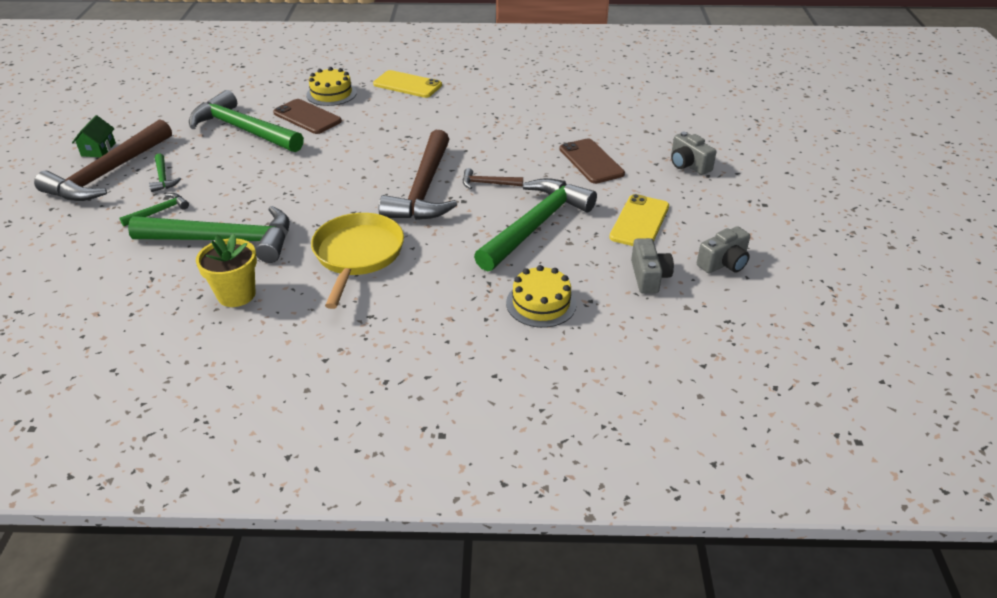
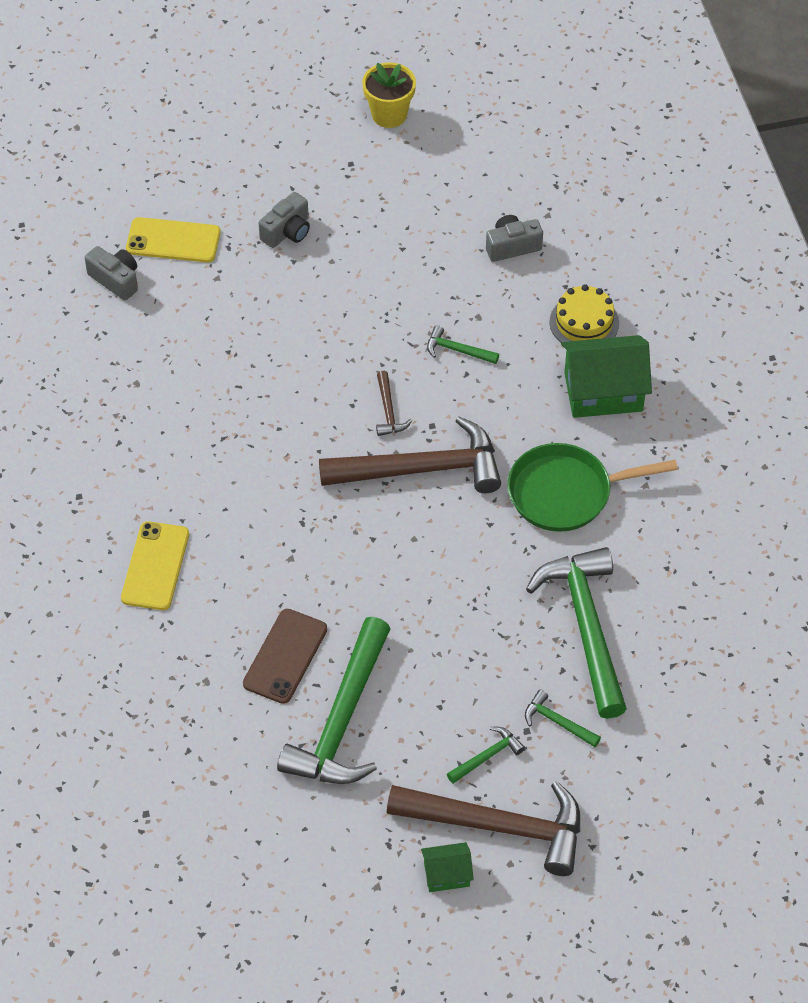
camera: 105 degrees left, 15 degrees up
(236, 294) = (667, 575): yellow flower pot -> yellow flower pot (389, 114)
(331, 94) = (208, 652): yellow cake -> none
(357, 255) = (566, 493): yellow pan -> green pan
(453, 298) = (603, 392): none -> green house
(535, 225) = (457, 350): green hammer -> green hammer, size x0.43
(591, 161) = (308, 321): brown phone -> none
(639, 222) = (420, 263): yellow phone -> yellow phone (173, 240)
(724, 263) = (469, 192): grey camera -> grey camera (115, 280)

